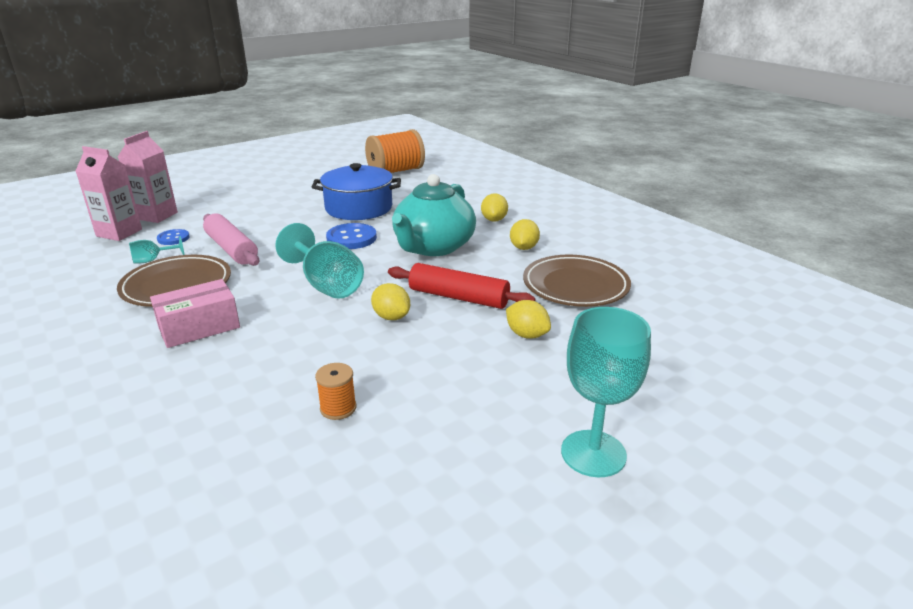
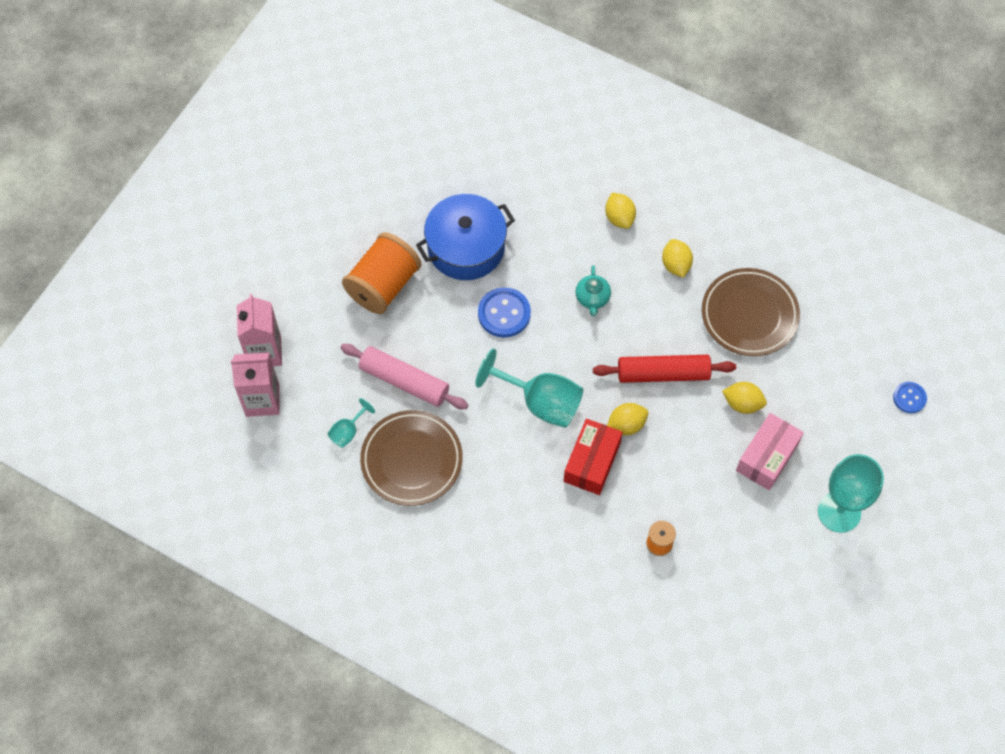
camera: 25 degrees left, 35 degrees up
(173, 238) = (328, 387): blue button -> blue button (909, 398)
(199, 327) = (485, 504): pink box -> pink box (767, 457)
(332, 330) = (592, 462): none -> red box
(391, 317) = (626, 425): yellow lemon -> yellow lemon turned 45 degrees counterclockwise
(396, 171) = (443, 137): orange spool -> orange spool (383, 285)
(433, 247) = (592, 298): turquoise teapot -> turquoise teapot, size x0.42

